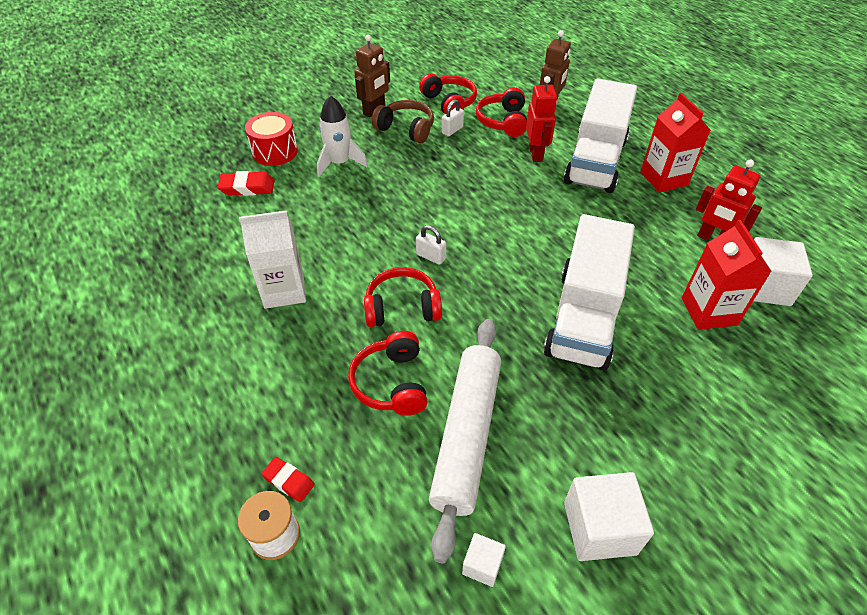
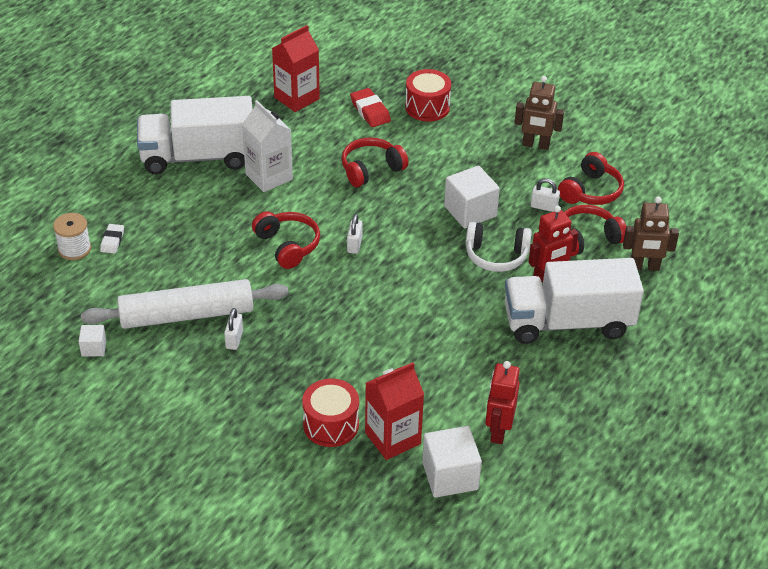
camera: 65 degrees right, 5 degrees down
(288, 481) = (112, 241): red eraser -> white eraser
(340, 163) = (439, 151): white rocket -> none
(392, 383) = (212, 263): red headphones -> red headphones (371, 169)
(406, 129) = (522, 175): brown headphones -> none
(496, 173) = (496, 255): none -> white headphones
(527, 399) = (234, 339): none -> white padlock
(583, 317) = (338, 355): white truck -> white truck (198, 157)
(599, 528) = (144, 400): white cube -> white cube (470, 211)
(663, 179) = (575, 381): red carton -> red carton (296, 98)
(681, 353) = (331, 425): none -> red drum

